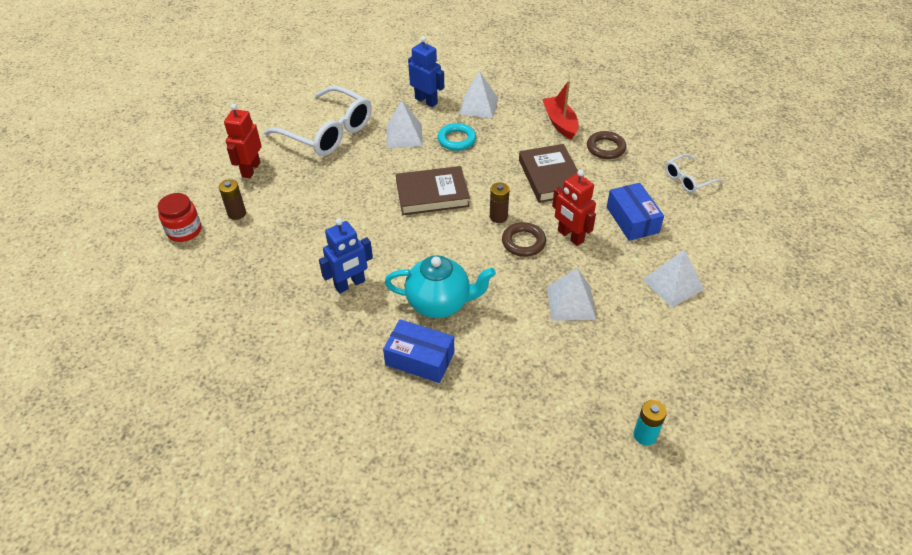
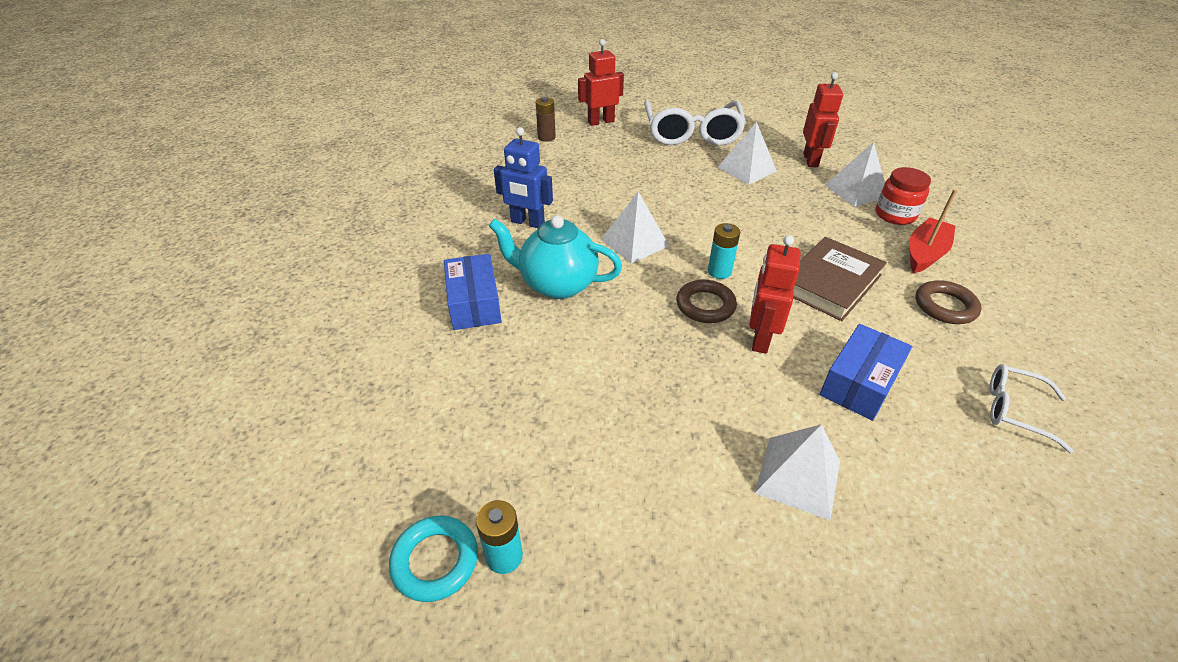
camera: 55 degrees right, 5 degrees down
(184, 231) = (504, 126): red jar -> red jar (895, 215)
(426, 101) = (811, 160): blue robot -> red robot
(432, 194) = (693, 217): brown book -> none
(439, 303) = (557, 284): turquoise teapot -> turquoise teapot turned 135 degrees clockwise
(456, 140) = (787, 199): turquoise ring -> turquoise ring (435, 561)
(498, 217) = (719, 271): brown battery -> turquoise battery
(571, 302) = (658, 384): white pyramid -> white pyramid (635, 242)

